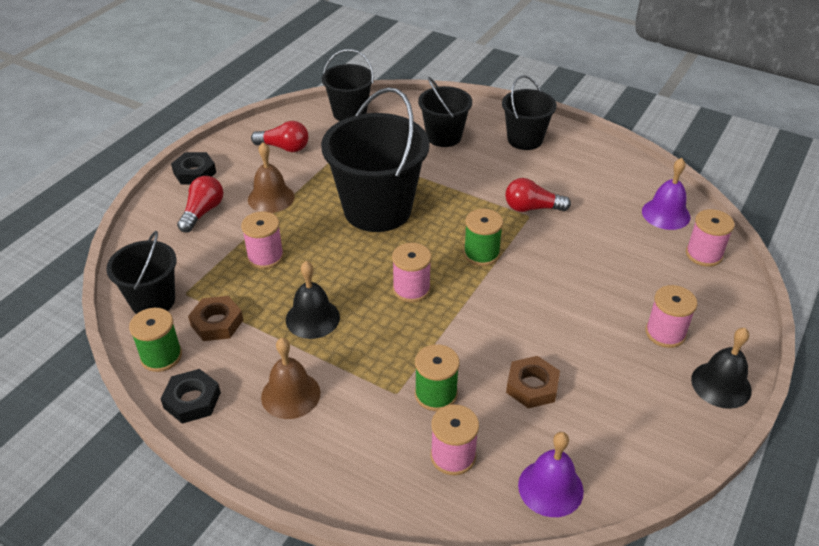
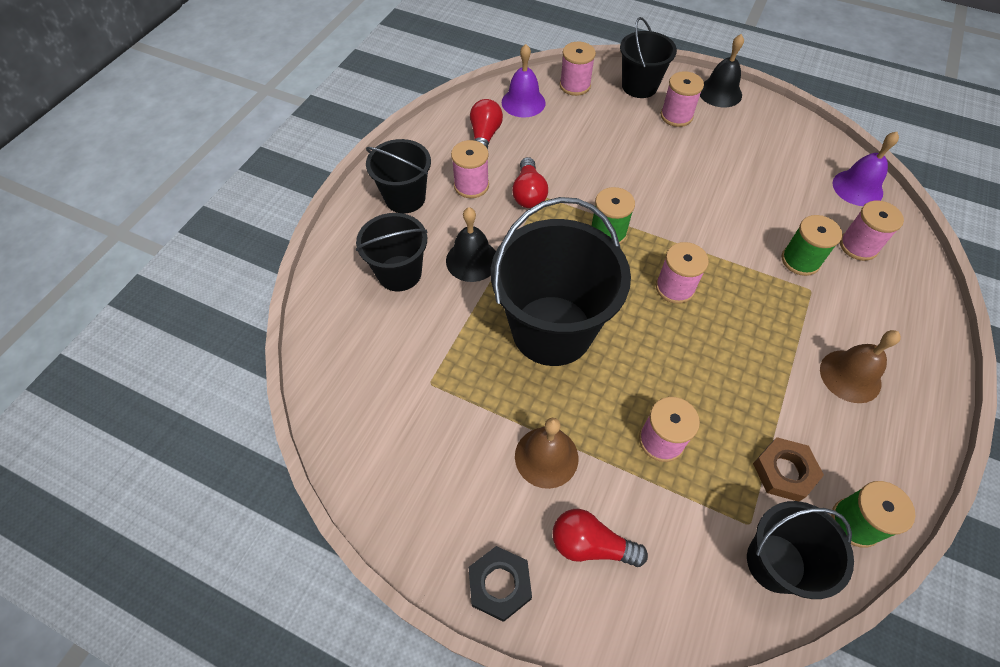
camera: 95 degrees left, 15 degrees up
(192, 400) = (898, 469): black nut -> none
(284, 147) = (428, 461): red light bulb -> red light bulb (484, 137)
(312, 318) = (744, 372): black bell -> black bell (472, 260)
(349, 113) = (339, 386): black bucket -> black bucket (639, 86)
(532, 386) = (765, 197): brown nut -> none
(541, 175) = (471, 185): none -> pink spool

